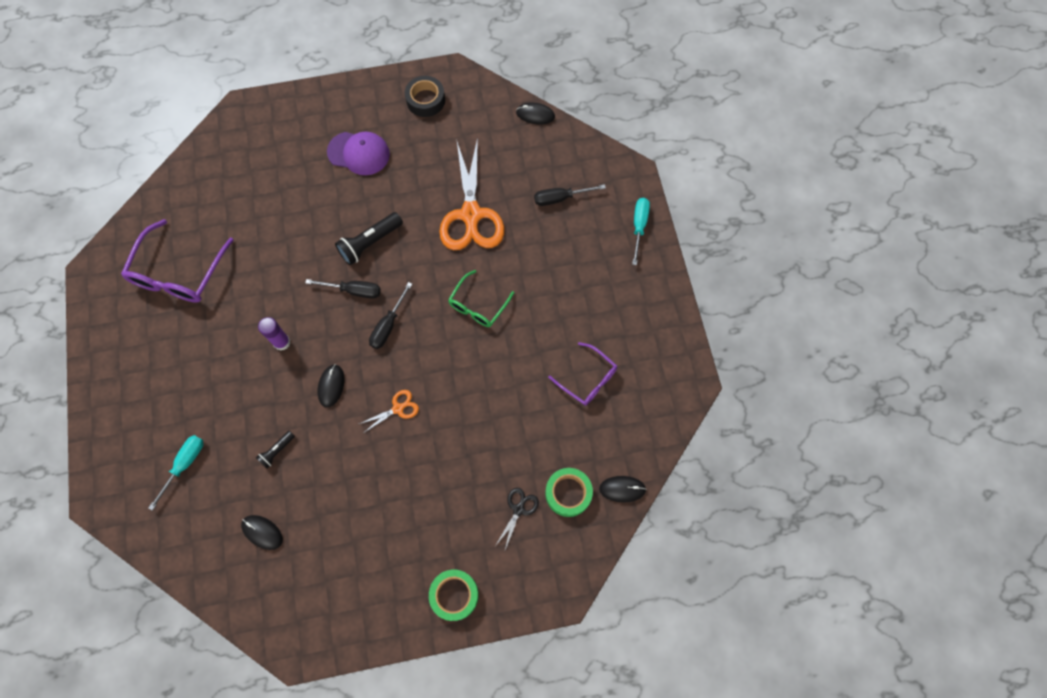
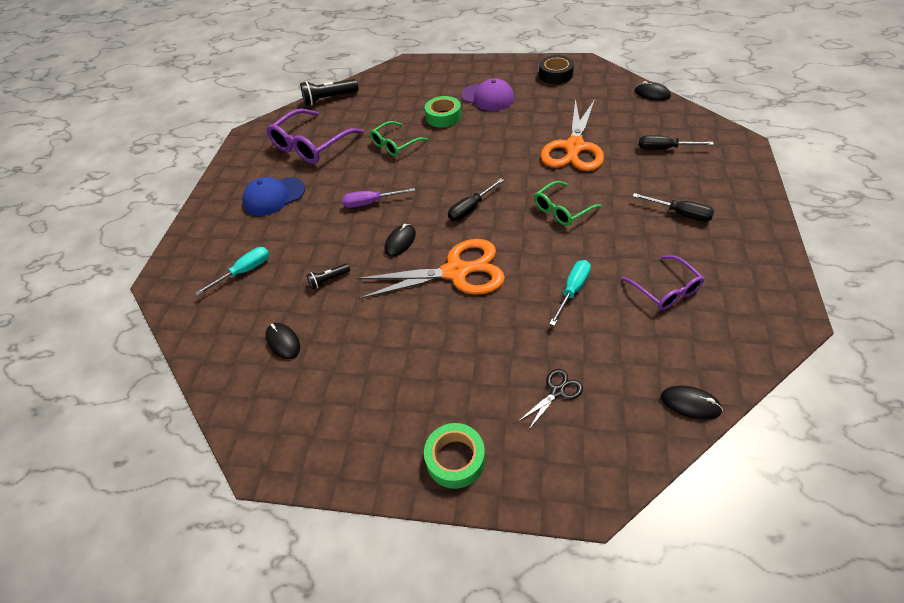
camera: 25 degrees right, 20 degrees down
(170, 359) = (274, 196): none -> blue cap
(277, 251) = (394, 144): none -> green glasses
(282, 342) = (371, 203): purple glue stick -> purple screwdriver
(353, 290) = (448, 179): black screwdriver -> black screwdriver (680, 213)
(370, 243) = (475, 151): black flashlight -> black flashlight (329, 98)
(398, 408) = (456, 272): orange scissors -> orange scissors, size x2.29
(568, 493) = (620, 391): green tape -> green tape (443, 117)
(639, 227) = (744, 180): turquoise screwdriver -> turquoise screwdriver (572, 290)

